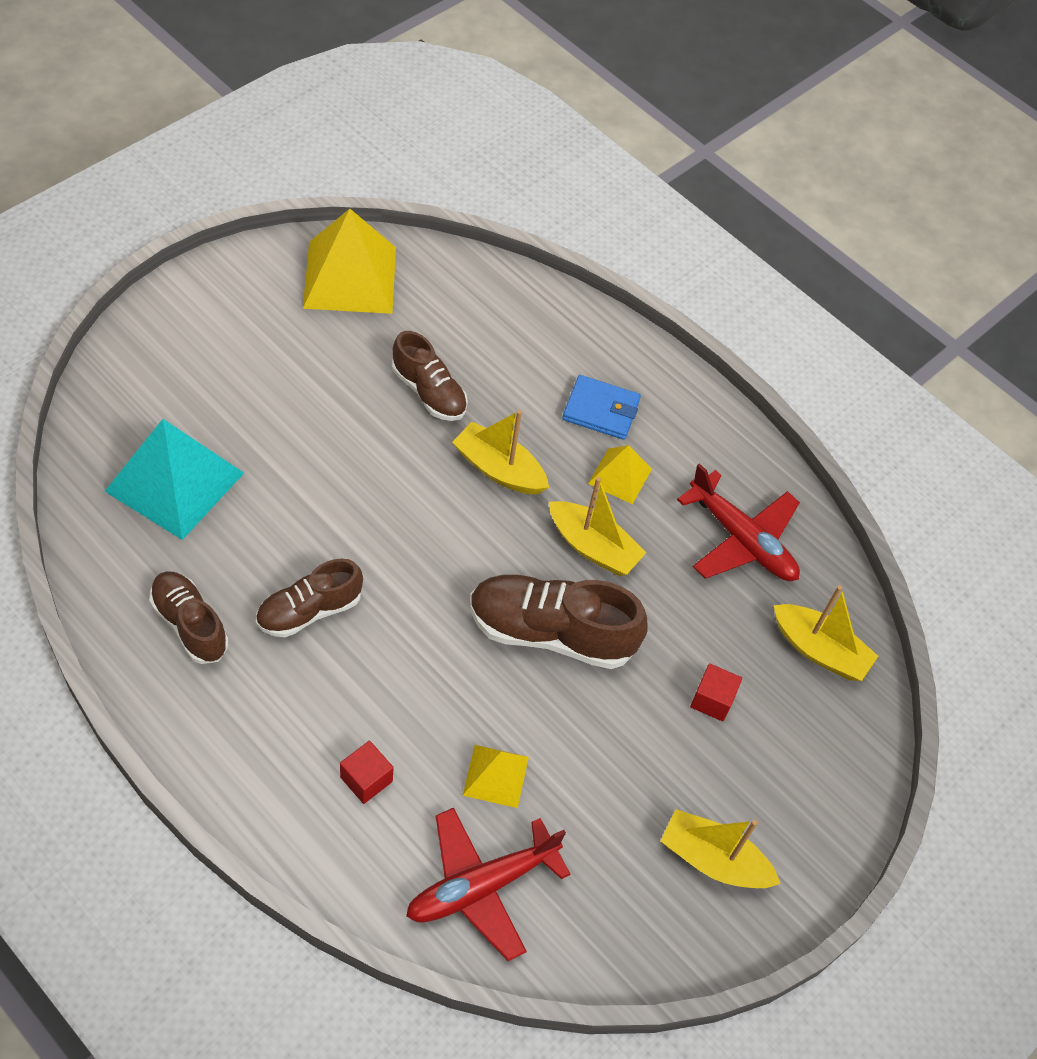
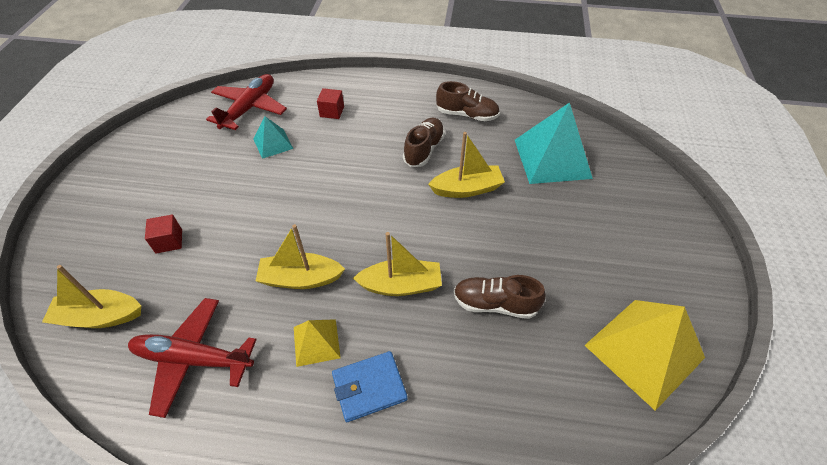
camera: 150 degrees right, 5 degrees down
(495, 776) = (273, 143): yellow pyramid -> turquoise pyramid
(551, 633) = (291, 216): brown shoe -> none
(713, 860) = (135, 172): yellow boat -> yellow boat (467, 189)

